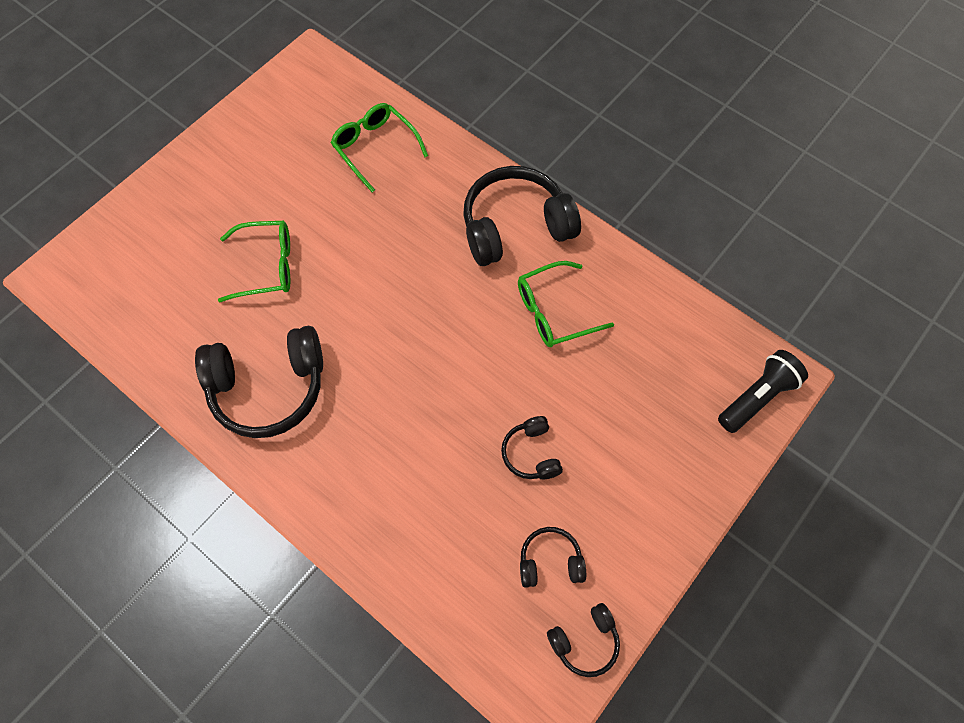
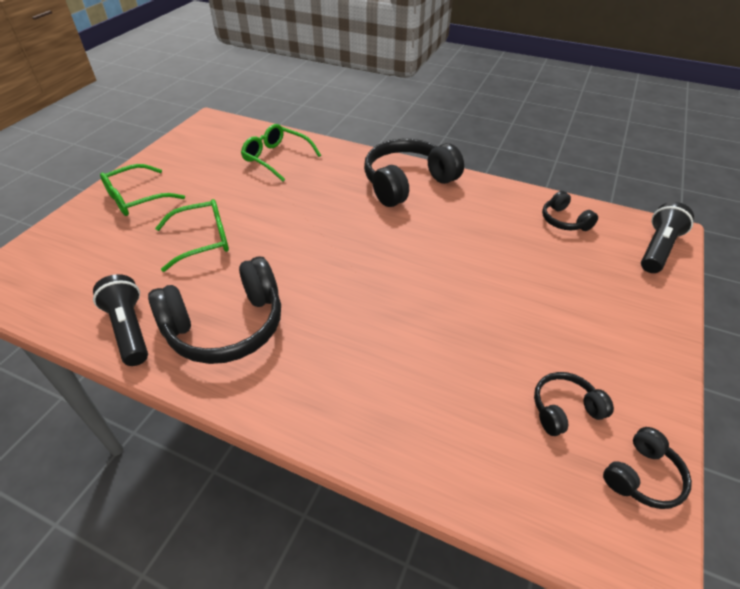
camera: 15 degrees left, 20 degrees down
(179, 369) = (129, 329): none -> black flashlight
(531, 453) = (498, 325): black headphones -> black headphones (564, 221)
(553, 312) = (464, 227): green glasses -> green glasses (135, 199)

